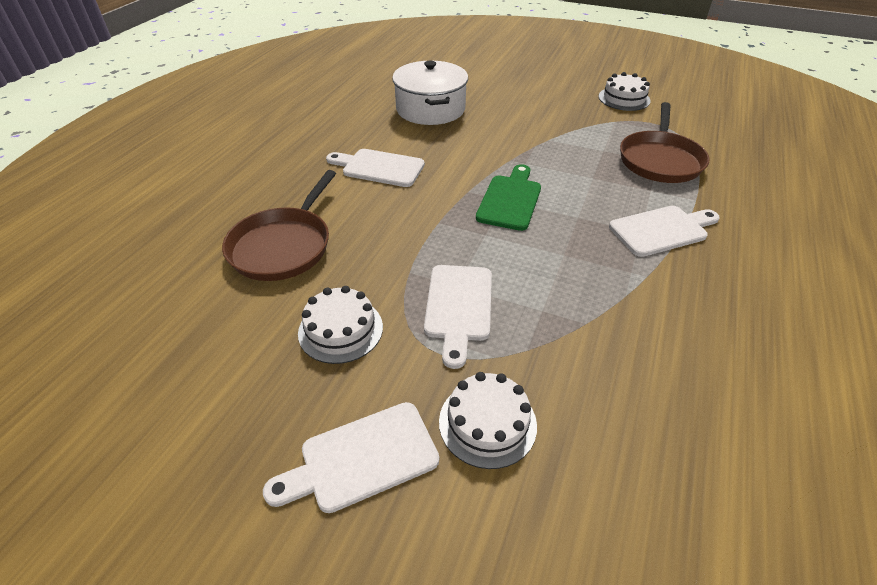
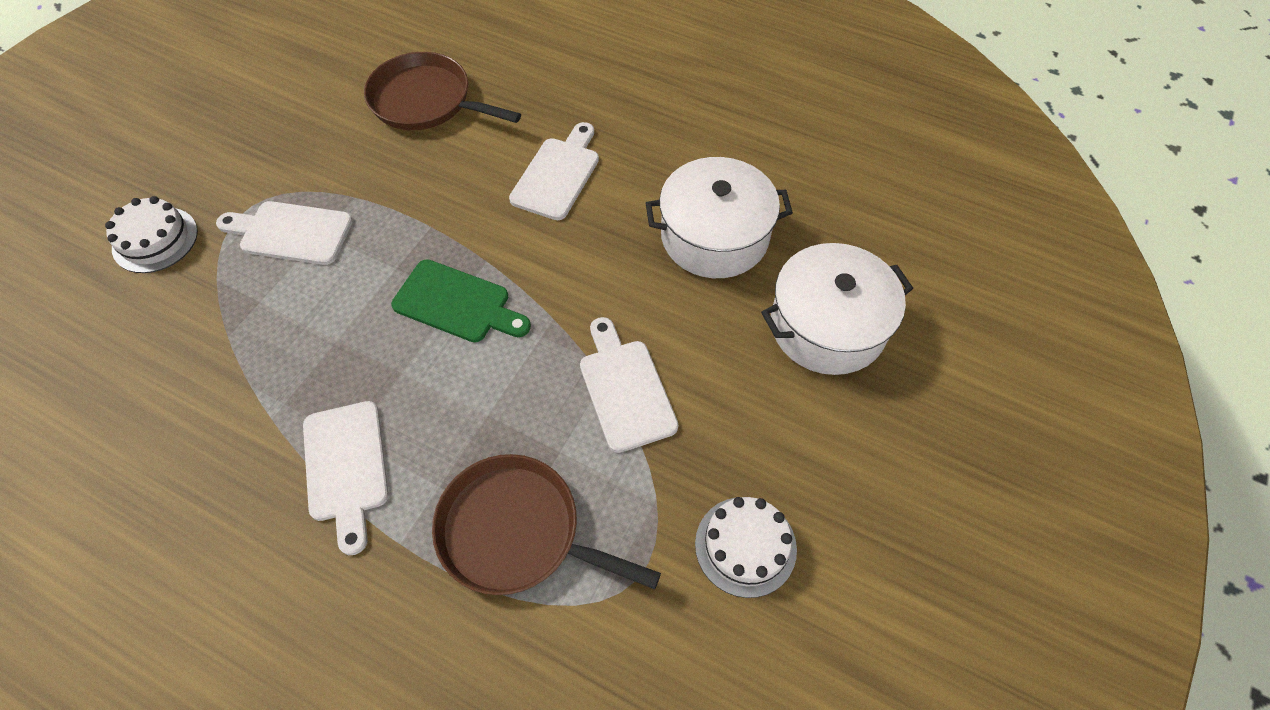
camera: 95 degrees right, 15 degrees up
(340, 330) = (296, 147): white cake -> none
(361, 458) = (163, 162): white cutting board -> white cutting board (625, 389)
(487, 79) = (827, 326): none -> white pot

